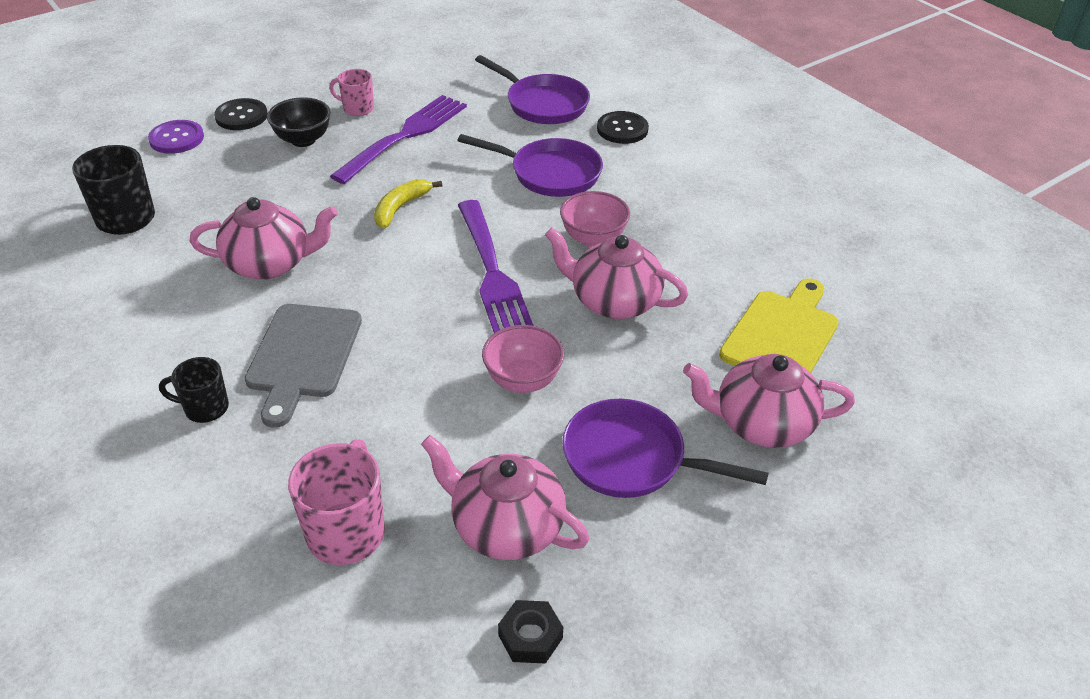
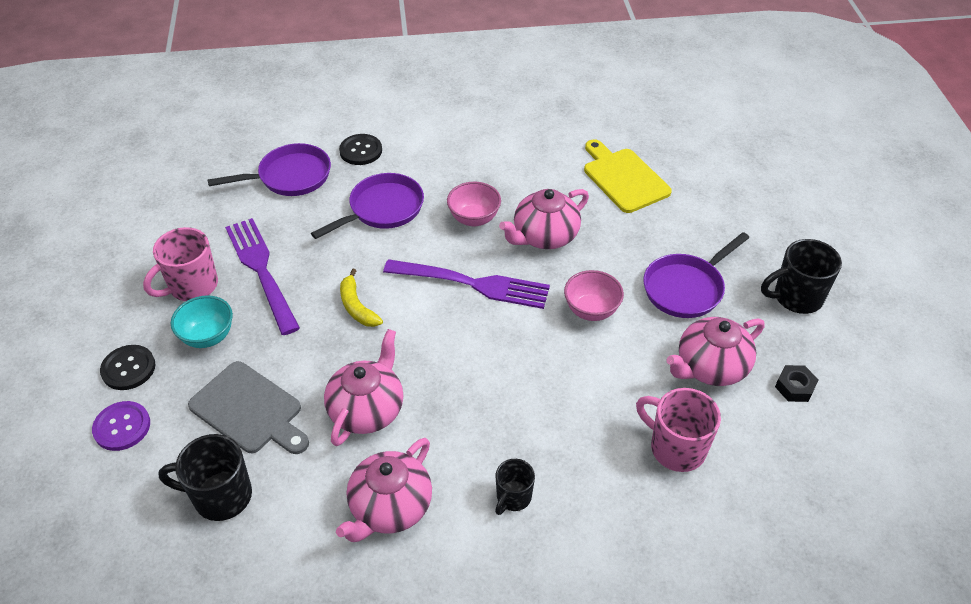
camera: 60 degrees left, 5 degrees up
(303, 140) = (208, 336): black bowl -> turquoise bowl
(303, 356) = (492, 421): grey cutting board -> grey cutting board (249, 410)
(357, 109) = (192, 286): pink mug -> pink mug, size x1.63
(712, 590) = (796, 297): none -> black mug
(761, 423) = (689, 221): pink teapot -> pink teapot (389, 507)

